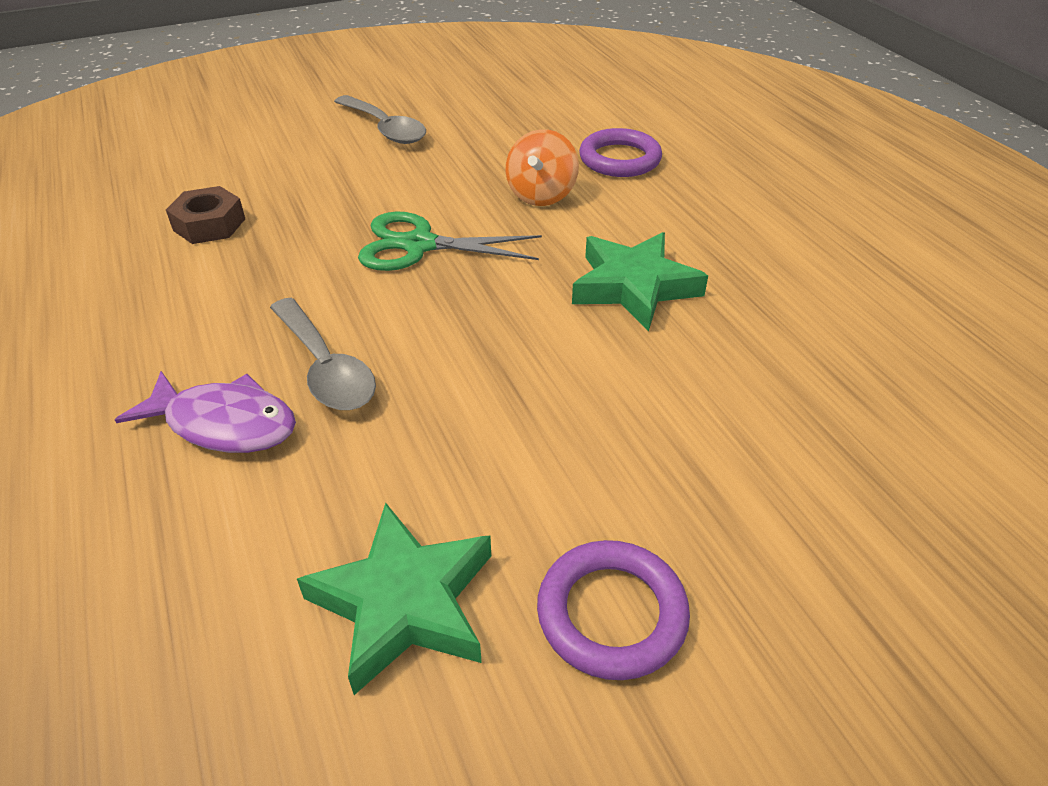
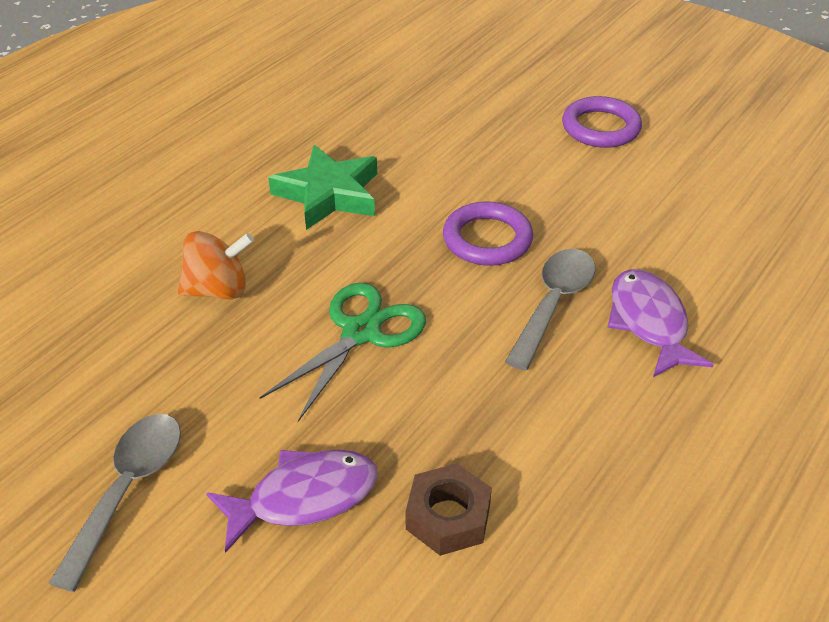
camera: 120 degrees left, 0 degrees up
(300, 179) = (304, 498): none -> purple fish
(404, 603) = (668, 187): green star -> none
(418, 245) = (361, 332): green scissors -> green scissors turned 120 degrees counterclockwise
(619, 159) = (112, 264): purple ring -> purple ring (487, 239)

